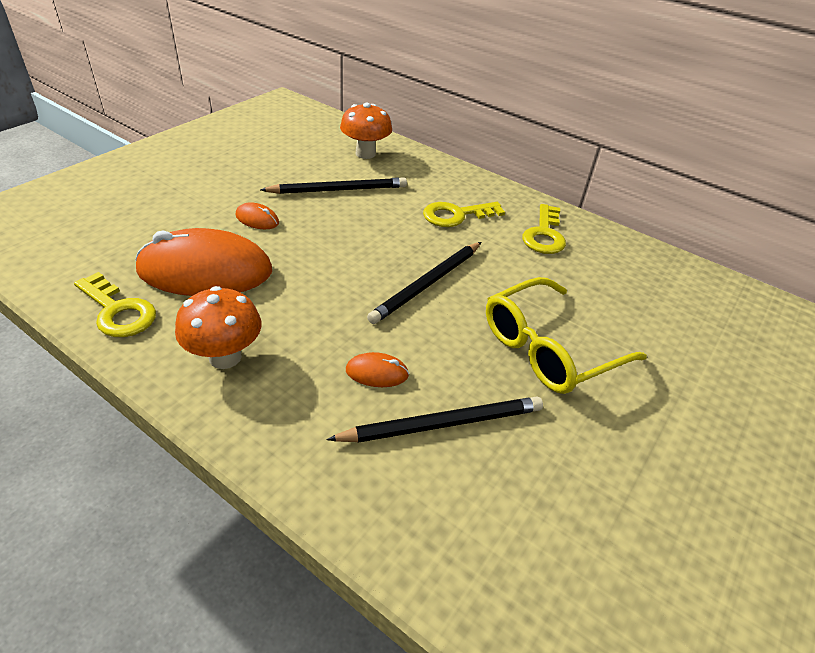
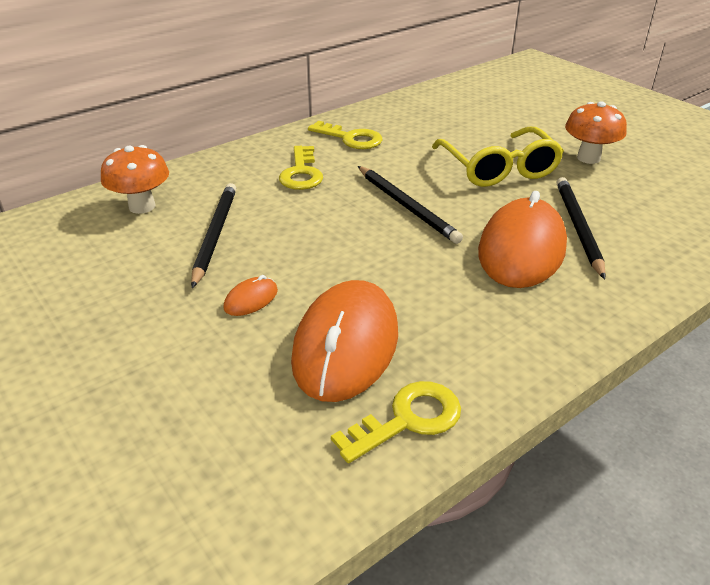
camera: 70 degrees left, 5 degrees down
(225, 357) = (496, 335): orange mushroom -> orange mushroom (588, 158)
(377, 373) = (522, 249): orange mouse -> orange mouse, size x2.42

